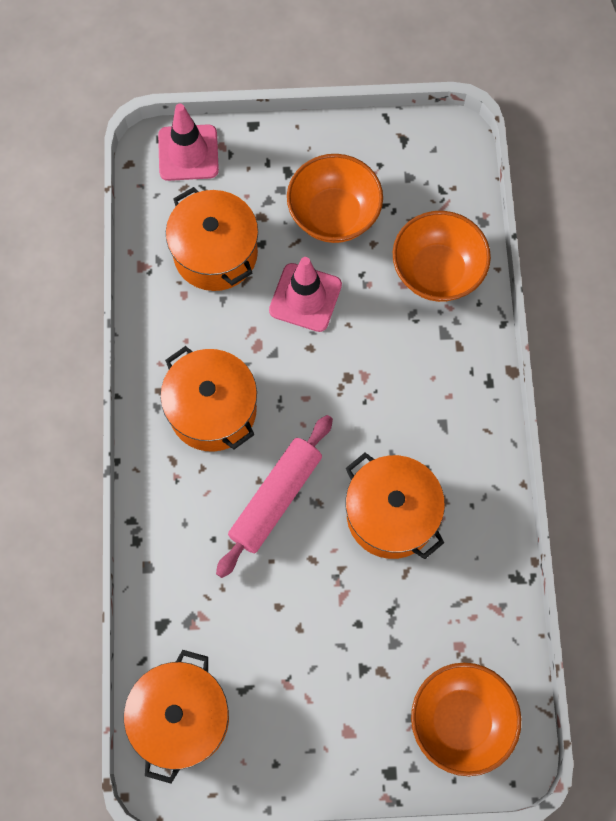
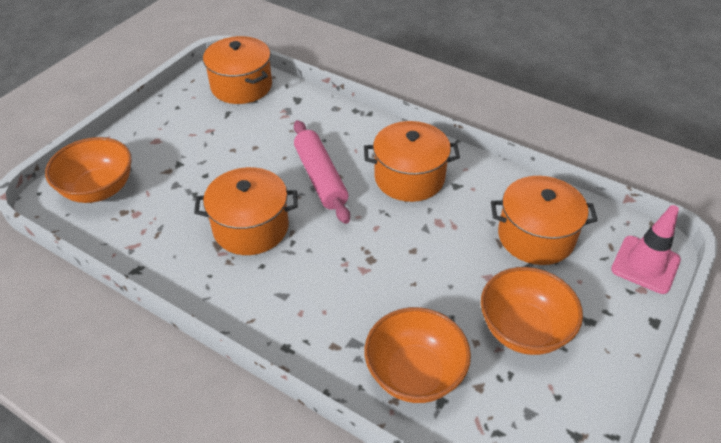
camera: 125 degrees right, 25 degrees down
(305, 297) = (457, 269): pink traffic cone -> none

